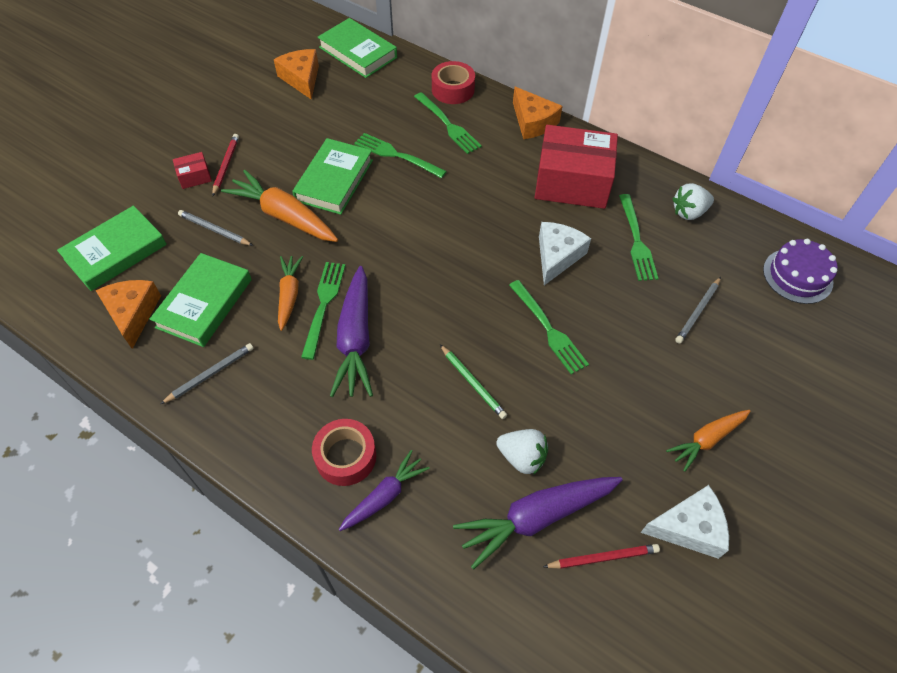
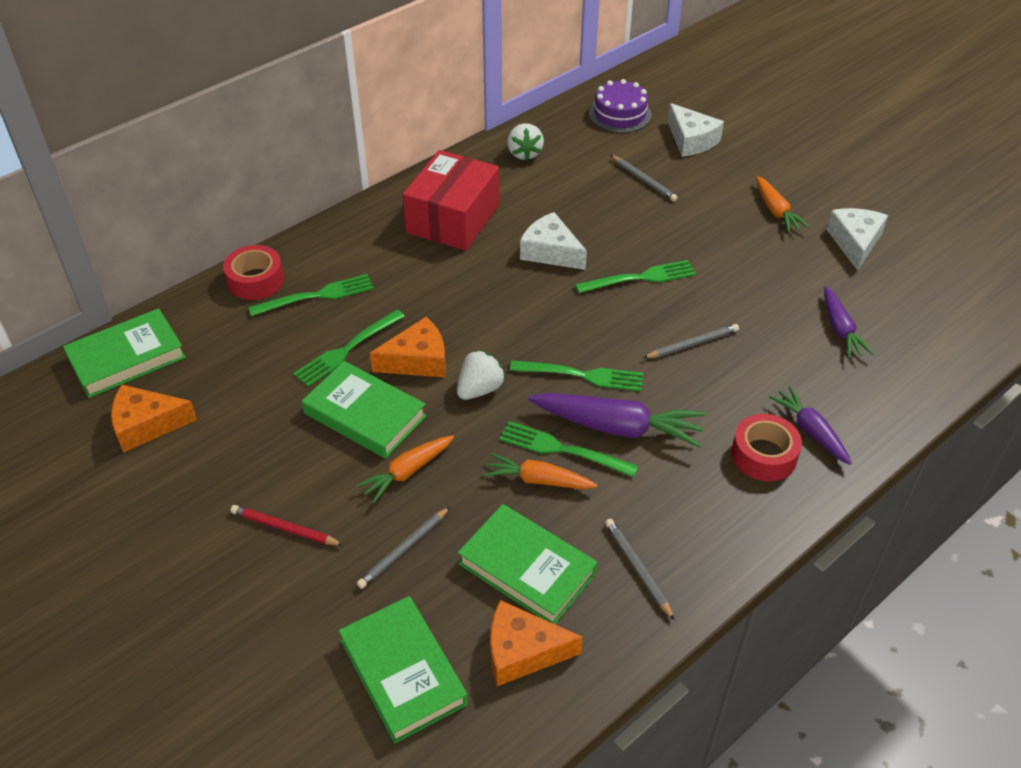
camera: 75 degrees left, 10 degrees down
(195, 177) = (290, 567): red box -> none
(284, 216) = (407, 472): orange carrot -> orange carrot, size x0.61
(472, 383) = (692, 344): green pencil -> grey pencil
(522, 457) = (779, 326): white strawberry -> white strawberry (479, 389)
(533, 122) = (348, 227): orange cheese -> orange cheese (417, 360)
(536, 517) = (840, 329): purple carrot -> purple carrot, size x0.61
(603, 557) = (879, 297): red pencil -> none
(636, 240) = (548, 195): green fork -> green fork (582, 375)
(789, 345) = (691, 140): none -> white cheese

